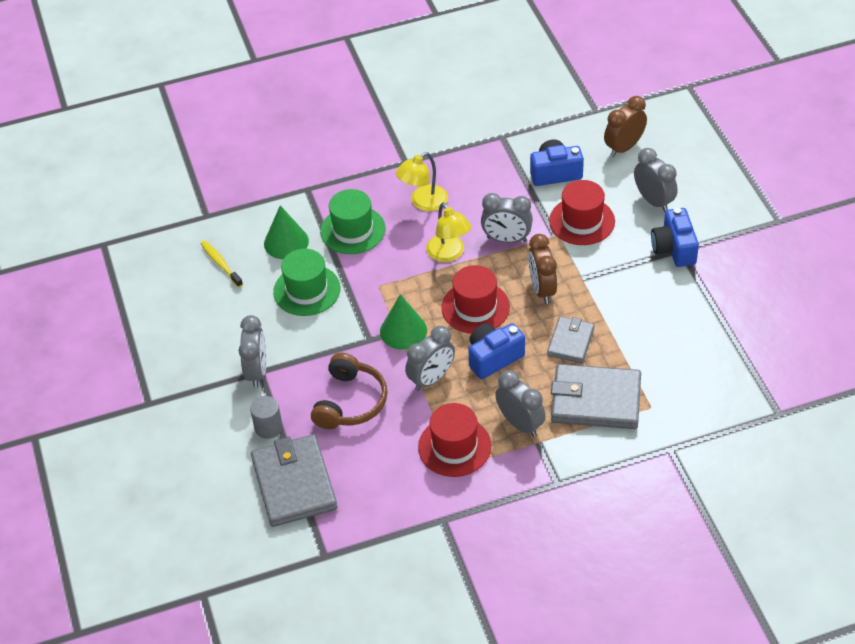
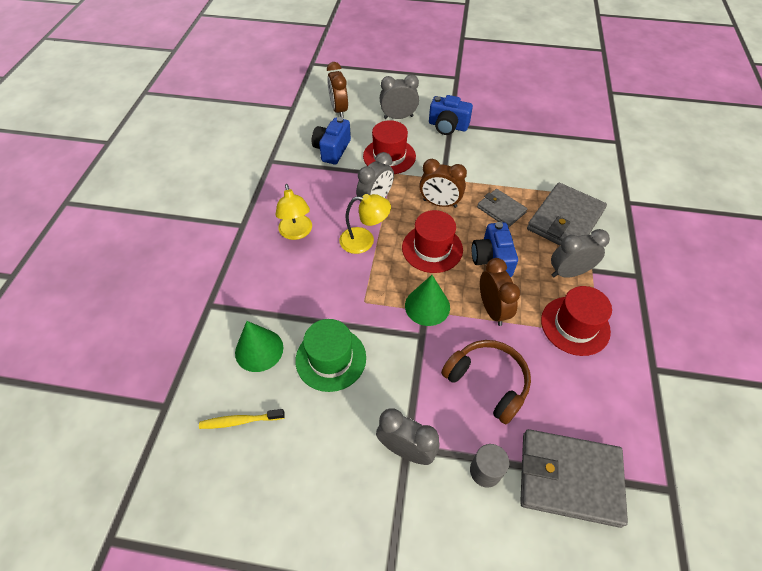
camera: 65 degrees left, 5 degrees up
(353, 230) = (287, 292): green hat -> none
(431, 379) = (492, 309): grey clock -> brown clock

